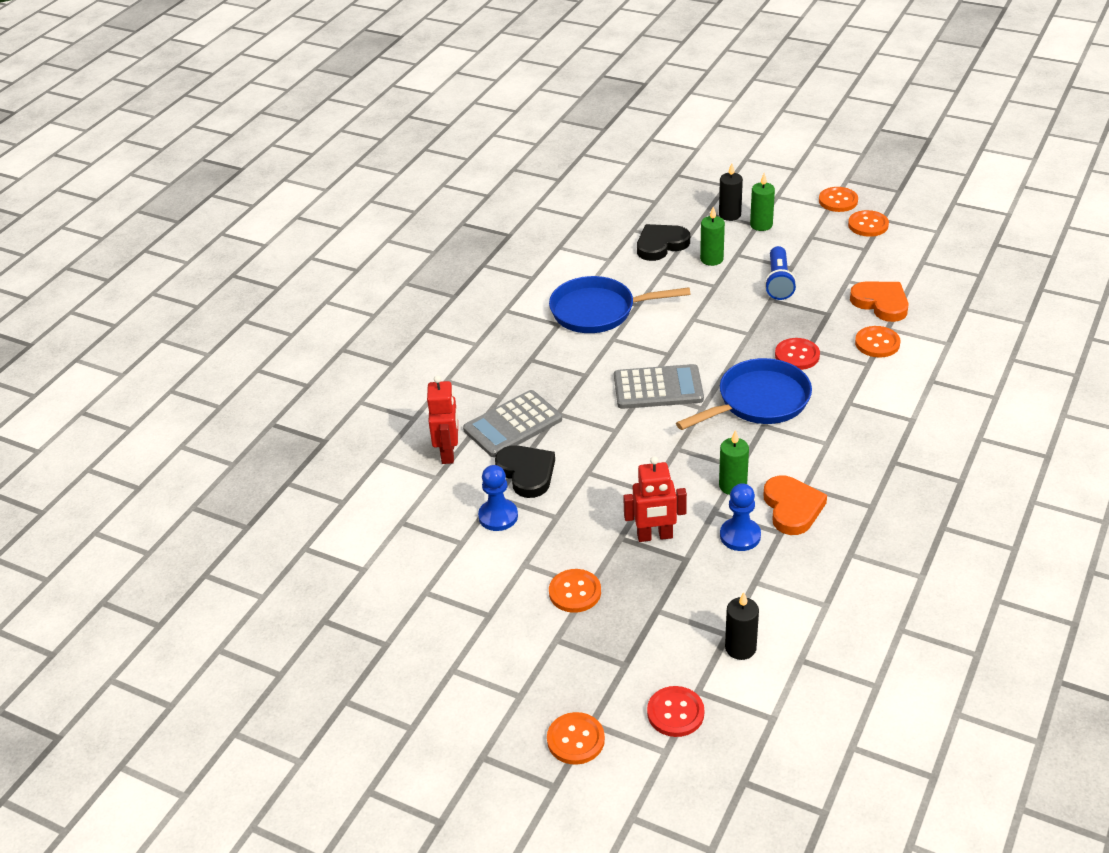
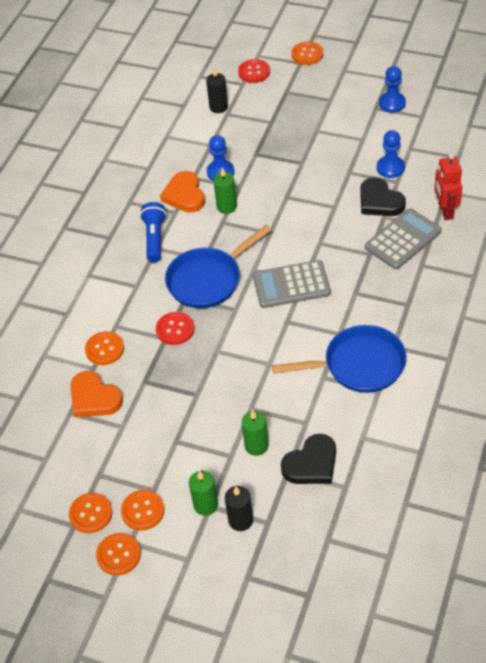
camera: 175 degrees right, 10 degrees up
(462, 619) = (392, 103): none -> blue pawn
(575, 592) = (325, 126): orange button -> orange button (143, 511)
(655, 536) = (278, 166): red robot -> none
(779, 282) = (188, 418): blue flashlight -> blue flashlight (154, 238)

